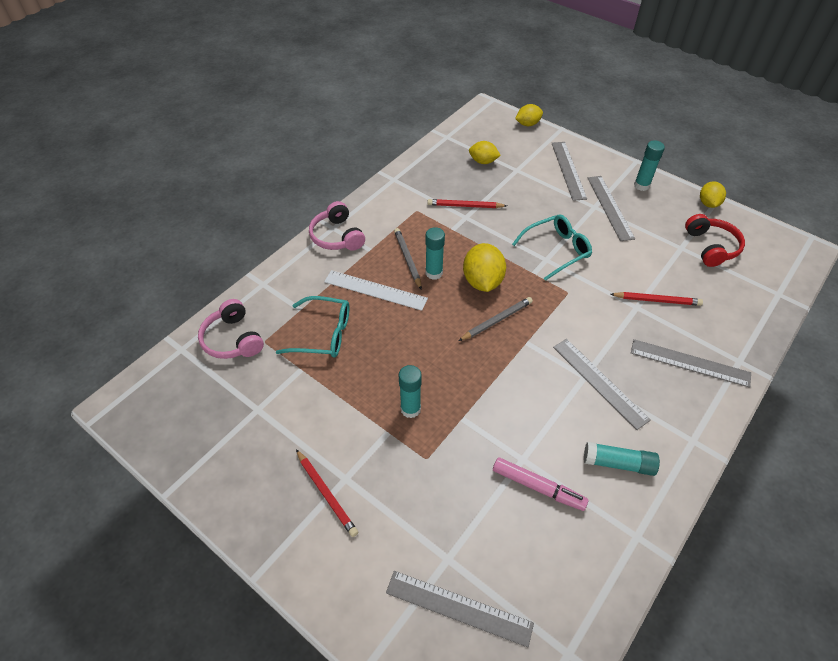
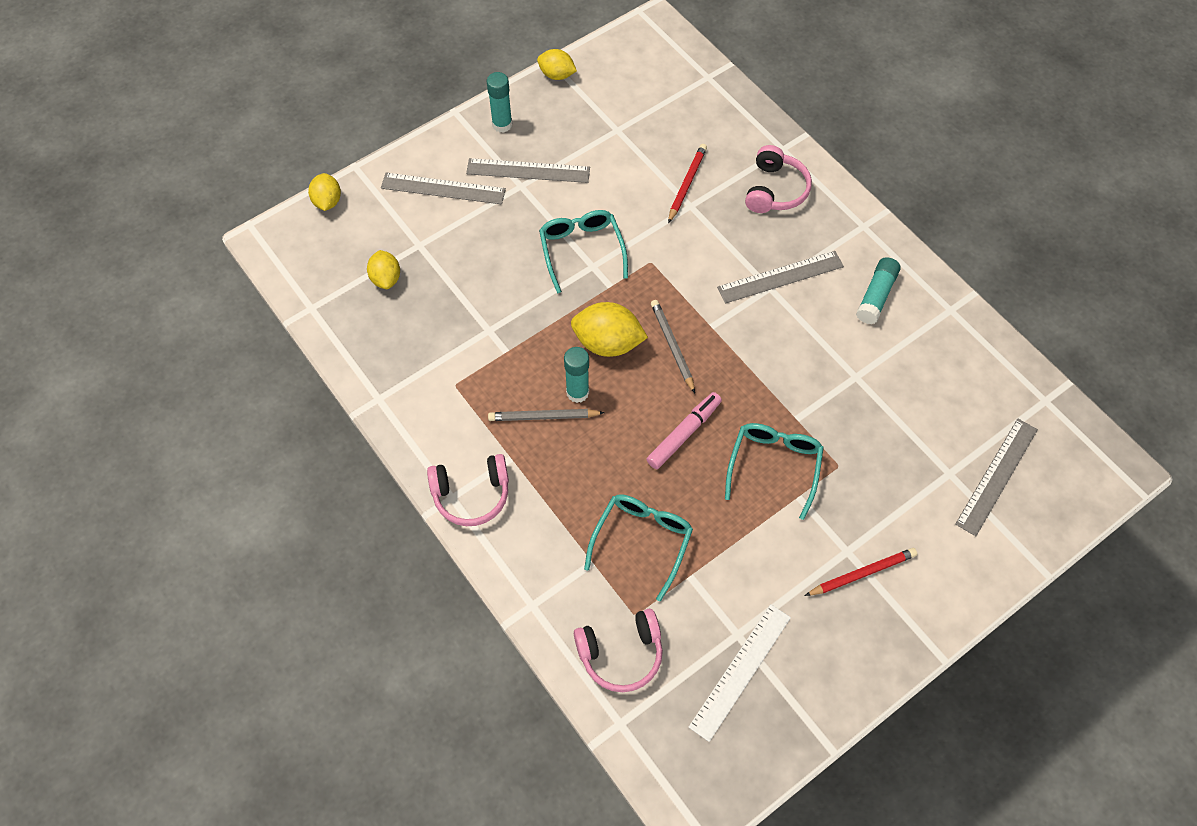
camera: 75 degrees left, 10 degrees up
(375, 290) = (586, 466): white ruler -> white ruler (740, 671)
(410, 409) = (774, 466): turquoise glue stick -> turquoise glasses
(465, 206) = (467, 325): red pencil -> none
(483, 161) = (386, 278): yellow lemon -> yellow lemon turned 45 degrees counterclockwise
(538, 487) = (889, 373): pink marker -> pink marker (684, 434)
(690, 363) = (775, 190): grey ruler -> pink headphones
(711, 247) = (625, 103): red headphones -> none

